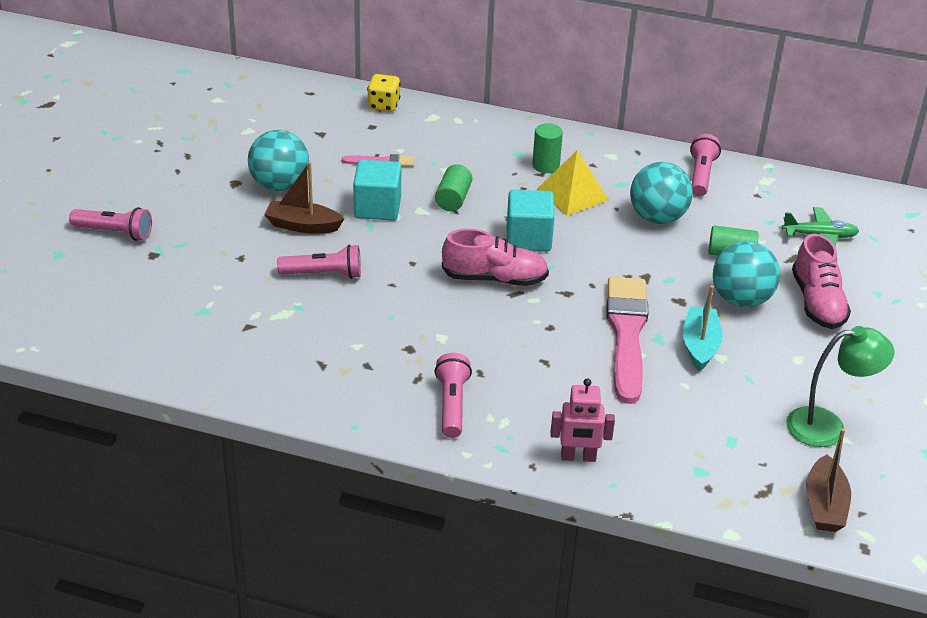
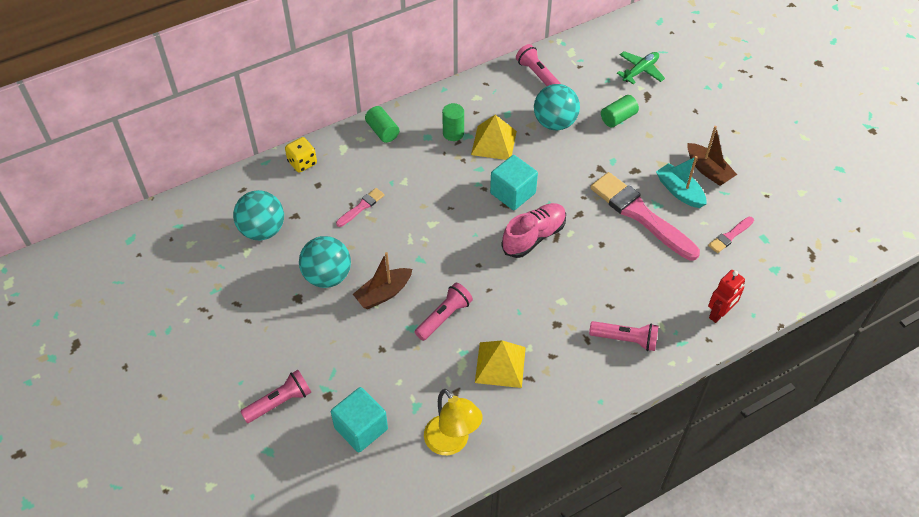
camera: 45 degrees left, 15 degrees up
(188, 354) = (452, 443): none -> yellow lamp
(314, 337) = (500, 364): none -> yellow pyramid
(377, 207) = (406, 243): turquoise cube -> turquoise cube (361, 428)
(452, 405) = (625, 339): pink flashlight -> pink flashlight turned 150 degrees clockwise
(453, 199) = (438, 200): green cylinder -> green cylinder (382, 131)
(578, 457) = (719, 313): pink robot -> red robot
(695, 413) = (730, 236): none -> pink brush
(741, 299) = (659, 144): turquoise ball -> turquoise ball (262, 230)
(817, 302) = (691, 116): pink shoe -> none
(824, 505) = (841, 238): brown boat -> brown boat (708, 170)
(828, 426) = (788, 191): green lamp -> none

